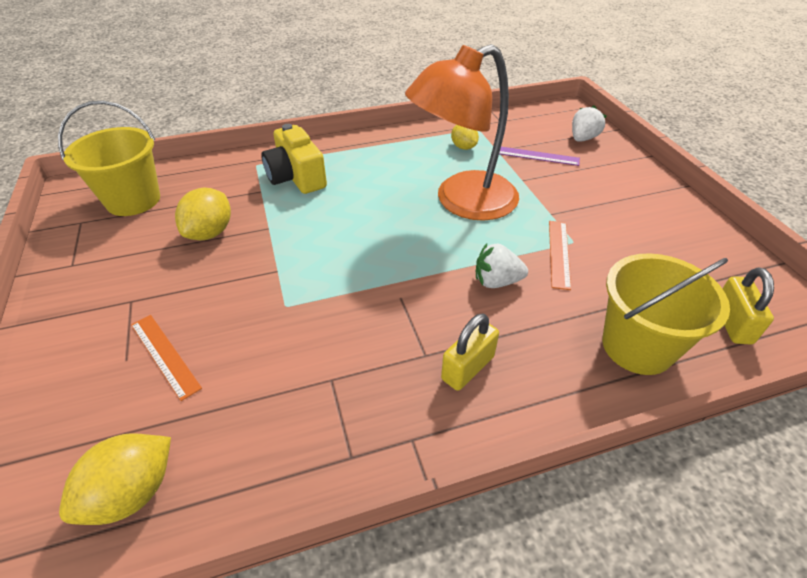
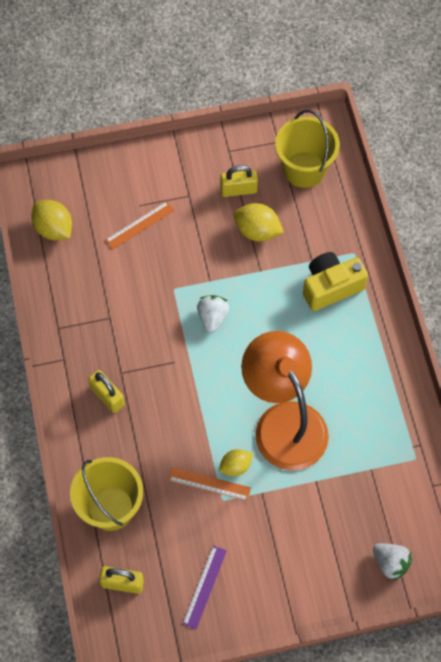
camera: 95 degrees right, 20 degrees up
(140, 252) = (238, 190): none -> yellow padlock
(463, 147) = (377, 437): yellow lemon -> yellow lemon (235, 466)
(496, 281) = (182, 429): white strawberry -> white strawberry (212, 317)
(537, 156) = (357, 506): purple ruler -> purple ruler (204, 587)

